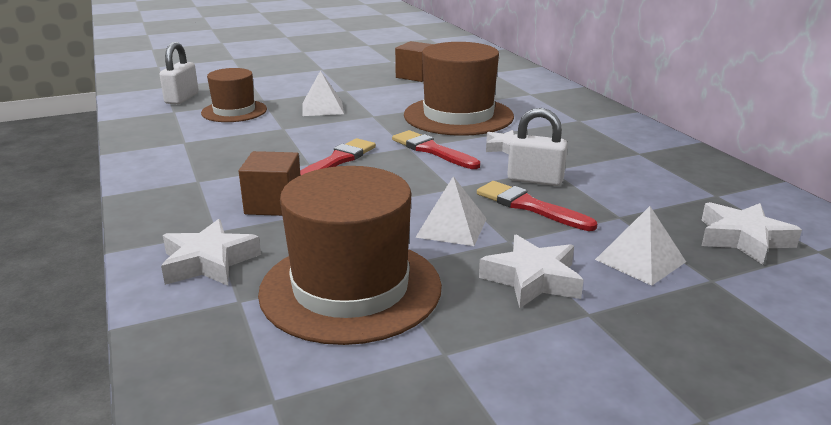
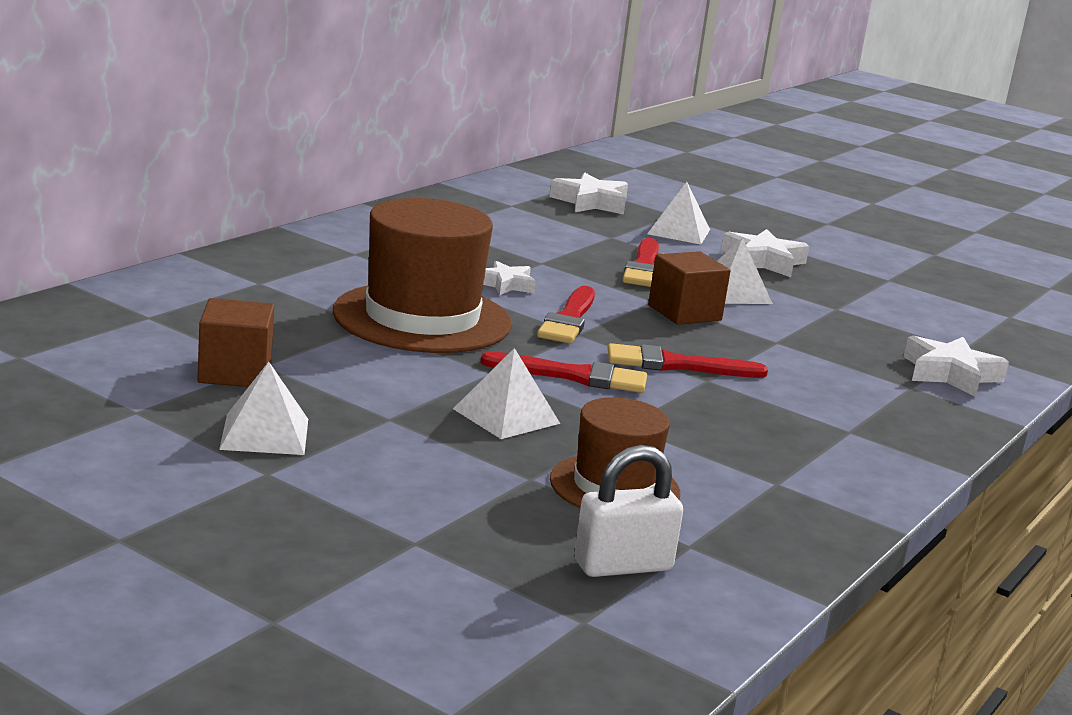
camera: 125 degrees left, 5 degrees down
(273, 204) = (823, 373): brown cube -> brown cube (684, 313)
(350, 131) = (573, 376): none -> red brush
(350, 288) = (880, 315): brown hat -> none
(353, 72) = (264, 434): none -> white pyramid
(535, 180) = (579, 267): white padlock -> none

